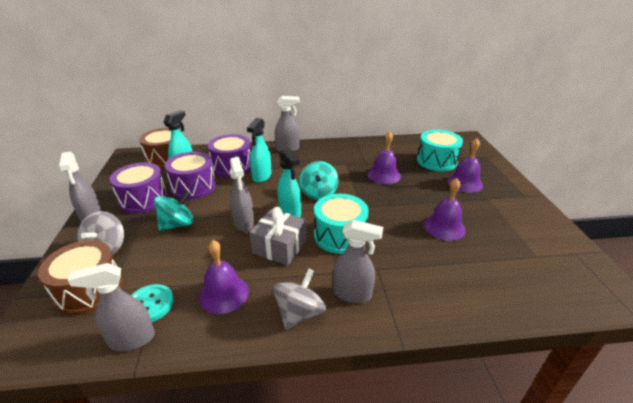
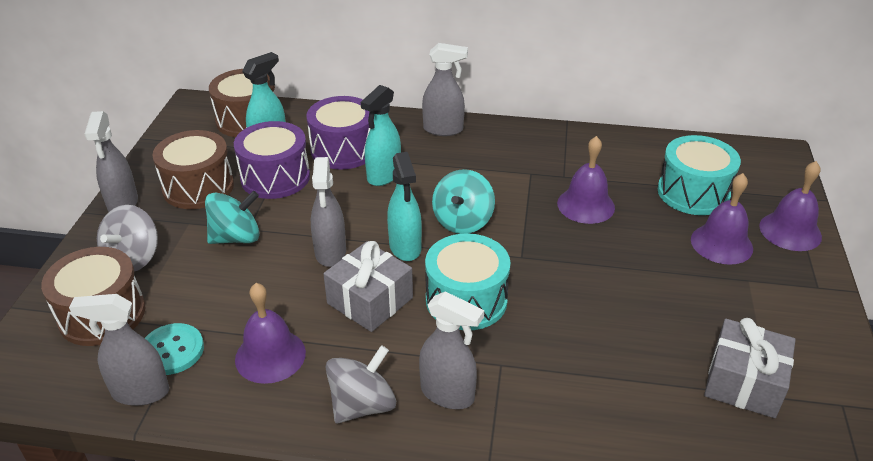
camera: 15 degrees right, 5 degrees up
(143, 199) = (198, 187): purple drum -> brown drum
(444, 227) = (641, 317): purple bell -> purple bell (790, 231)
(518, 251) = (744, 382): none -> grey gift

